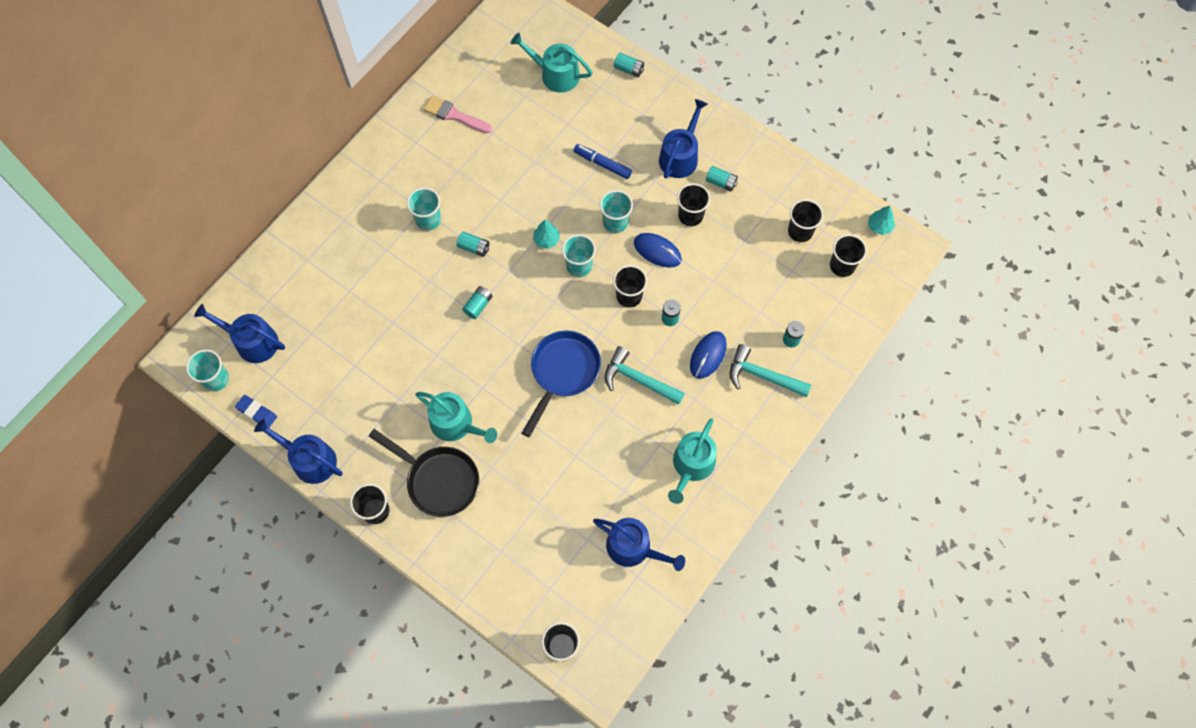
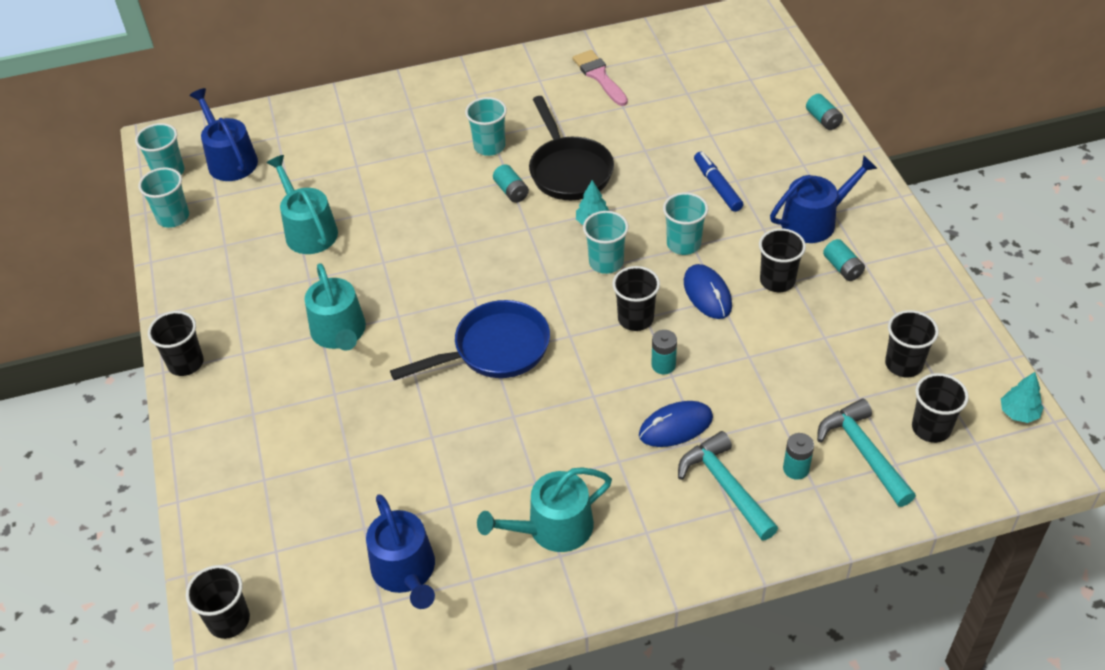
camera: 40 degrees right, 20 degrees down
(257, 412) = (173, 217): blue eraser -> turquoise cup
(309, 460) = (175, 282): blue watering can -> none
(438, 480) = (271, 373): black pan -> black pan (569, 170)
(478, 305) = (466, 242): turquoise battery -> none
(555, 74) = (736, 89): turquoise watering can -> turquoise watering can (308, 230)
(638, 379) = (571, 404): turquoise hammer -> turquoise hammer (863, 452)

